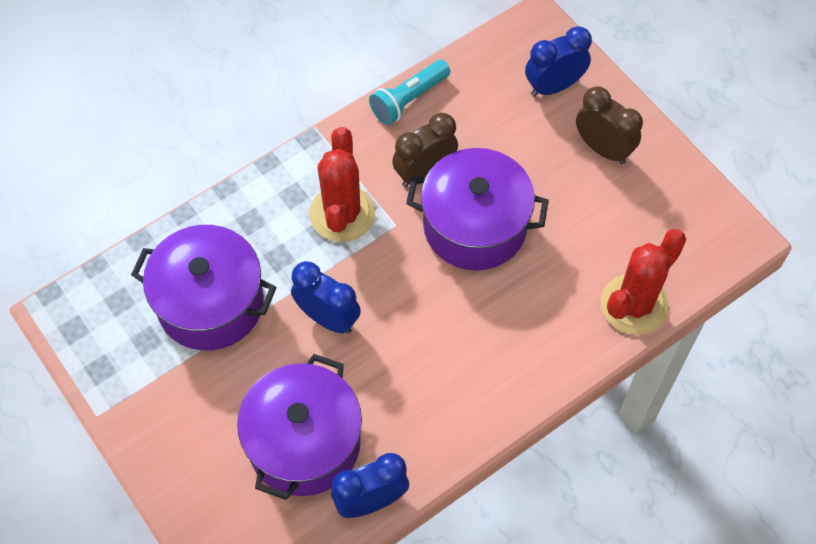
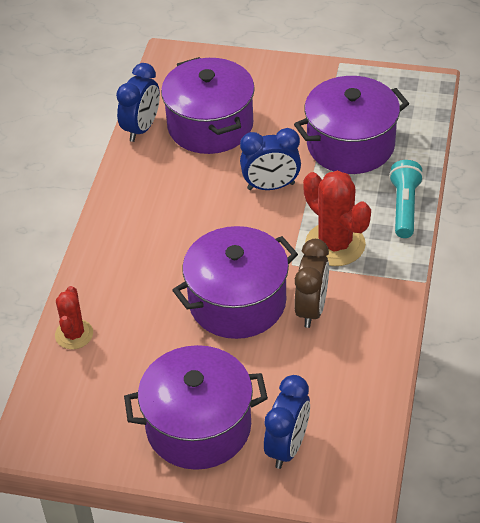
camera: 140 degrees right, 15 degrees down
(408, 99) = (384, 349): turquoise flashlight -> turquoise flashlight (404, 207)
(603, 149) = (198, 426): brown clock -> purple pot
(634, 304) = (74, 334): red cactus -> red cactus, size x0.61

